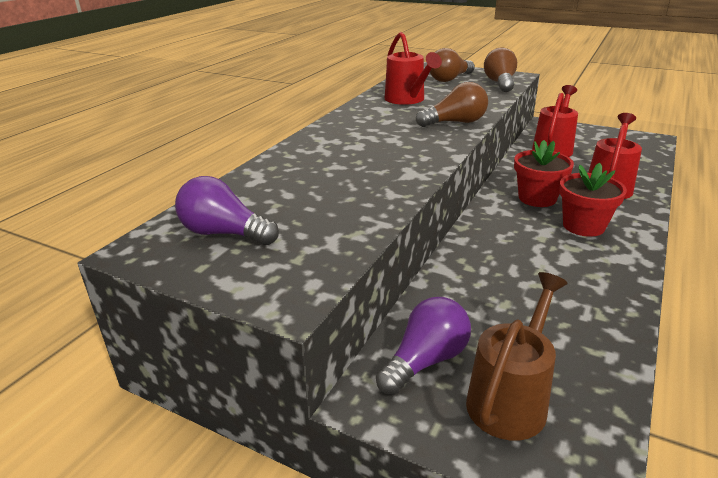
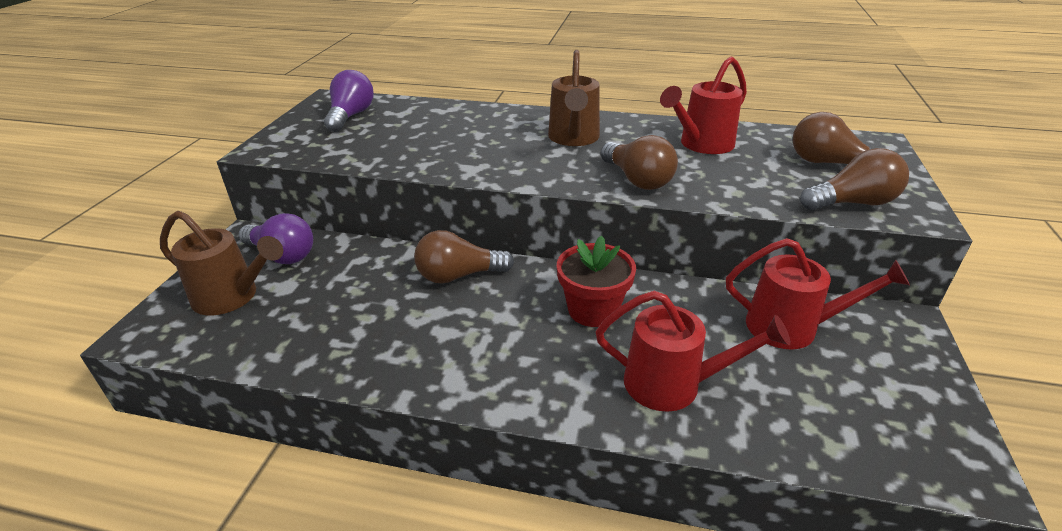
camera: 75 degrees right, 5 degrees up
(373, 133) = (573, 139): none -> brown watering can
(487, 246) = (459, 275): none -> brown light bulb
(583, 226) = (528, 349): red flower pot -> none

